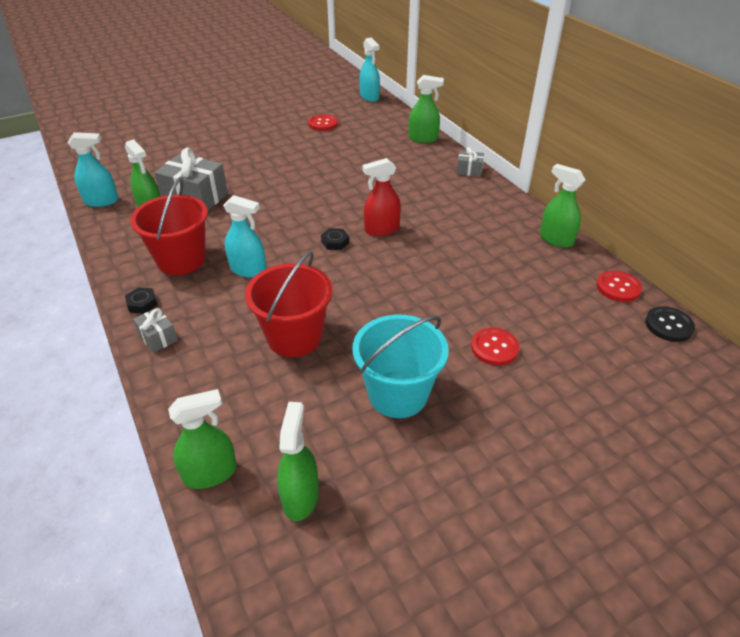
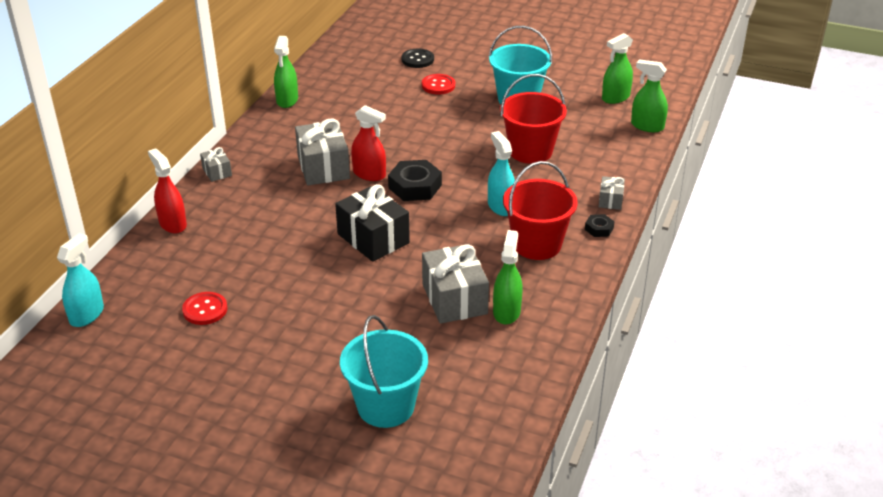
camera: 130 degrees left, 5 degrees down
(101, 201) = (538, 356): turquoise spray bottle -> none
(165, 142) = (386, 406): none -> turquoise bucket
(301, 196) = (373, 238): none -> black gift
(335, 242) = (415, 186): black nut -> black nut, size x1.93
(419, 213) = (323, 167): none -> grey gift
(423, 138) = (172, 224): green spray bottle -> red spray bottle
(618, 287) = (321, 65): red button -> none
(668, 325) = (340, 43): black button -> black button (417, 59)

